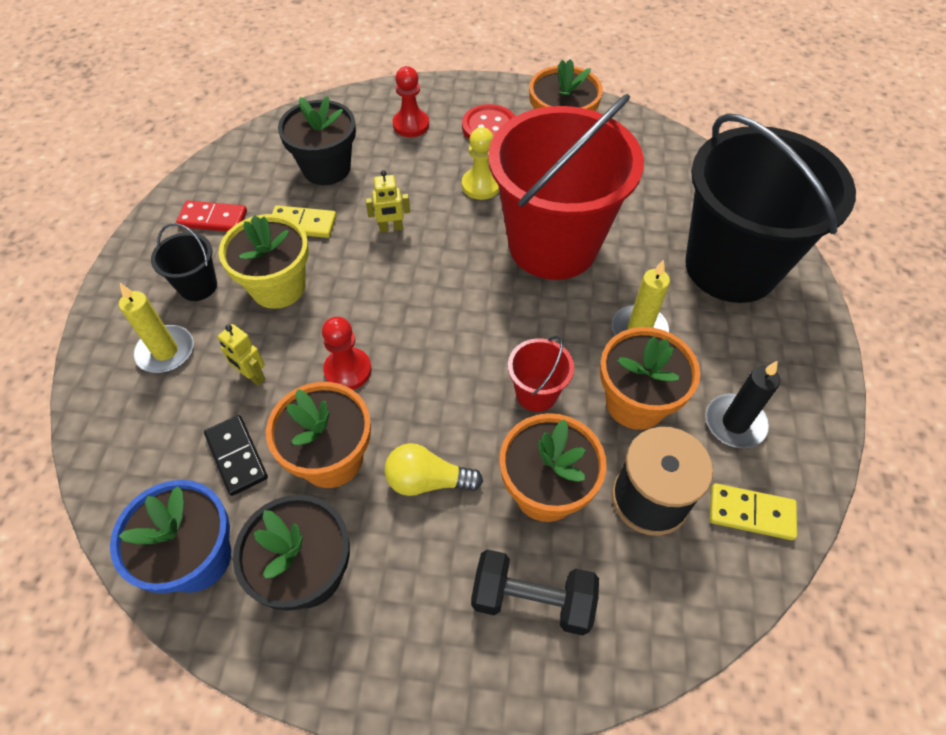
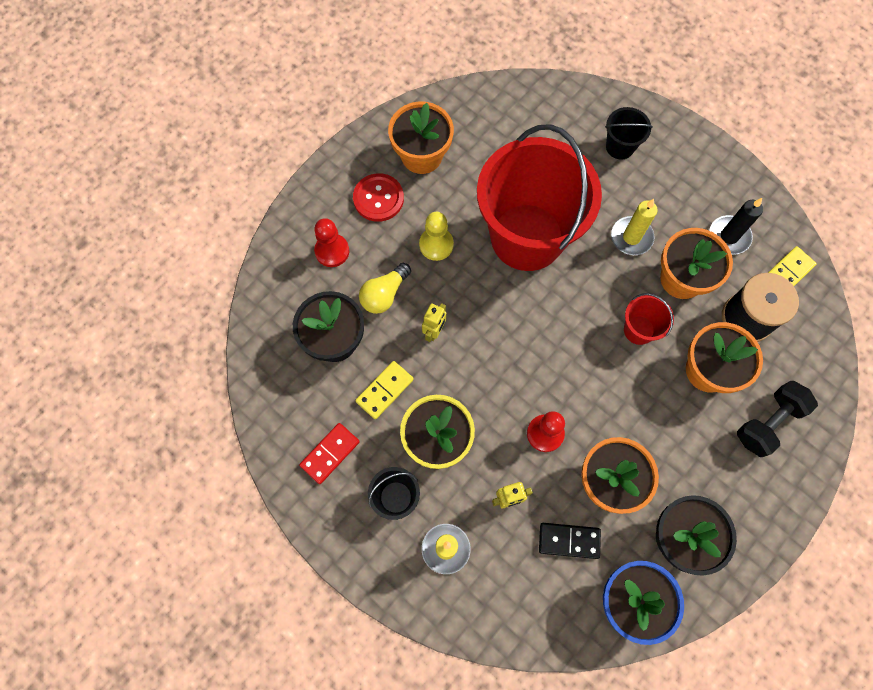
camera: 55 degrees left, 15 degrees up
(428, 481) = (660, 433): yellow light bulb -> yellow light bulb (384, 294)
(731, 266) = (620, 147): black bucket -> black bucket, size x0.40

